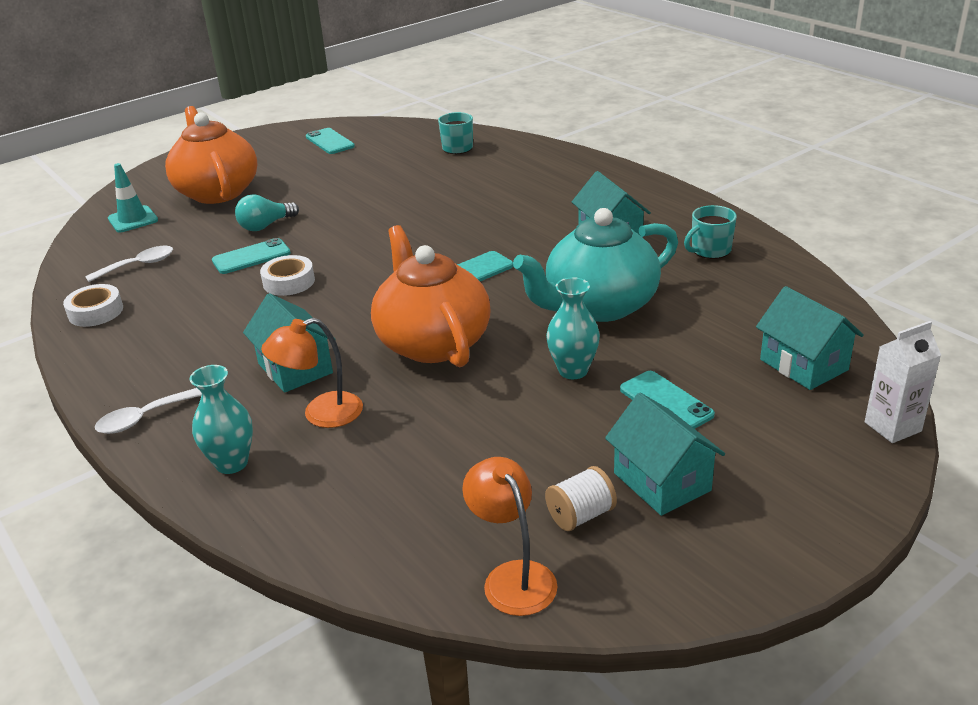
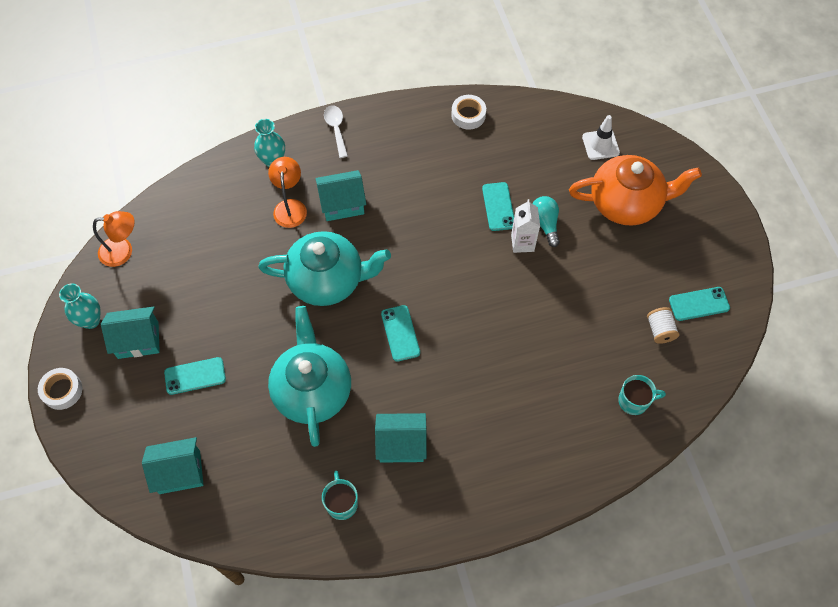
camera: 110 degrees right, 30 degrees up
(133, 219) = (600, 145): turquoise traffic cone -> white traffic cone
(138, 265) = (521, 142): white spoon -> none
(289, 282) = (449, 221): white tape -> white tape (62, 390)
(433, 342) = (327, 280): orange teapot -> turquoise teapot
(573, 371) = (253, 342): turquoise vase -> turquoise vase (90, 320)
(580, 515) = (140, 294): white spool -> white spool (660, 330)
(892, 427) = (101, 479): white carton -> white carton (522, 243)

